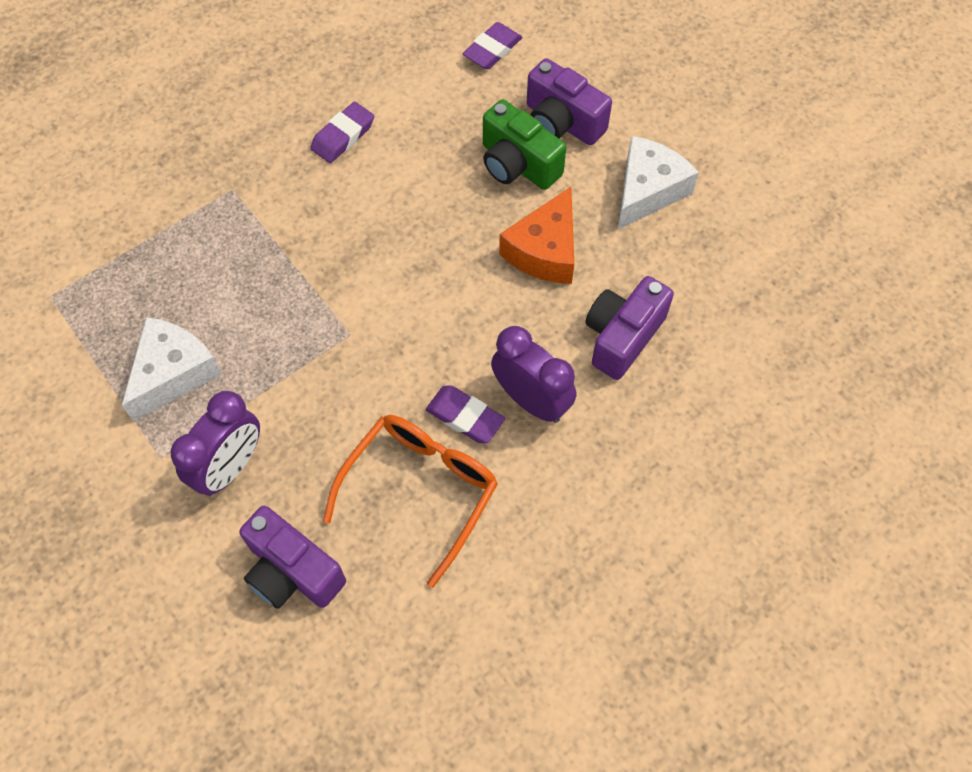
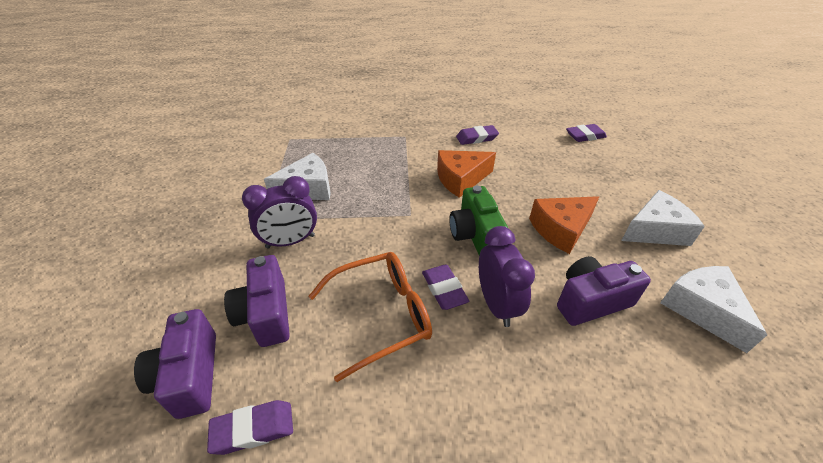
camera: 35 degrees right, 20 degrees down
(374, 234) = (461, 179): none -> orange cheese
(390, 680) = (253, 429): none -> purple eraser
(518, 164) = (569, 184): green camera -> green camera (475, 235)
(562, 122) = (610, 177): purple camera -> purple camera (190, 376)
(729, 281) = (702, 309): none -> white cheese

